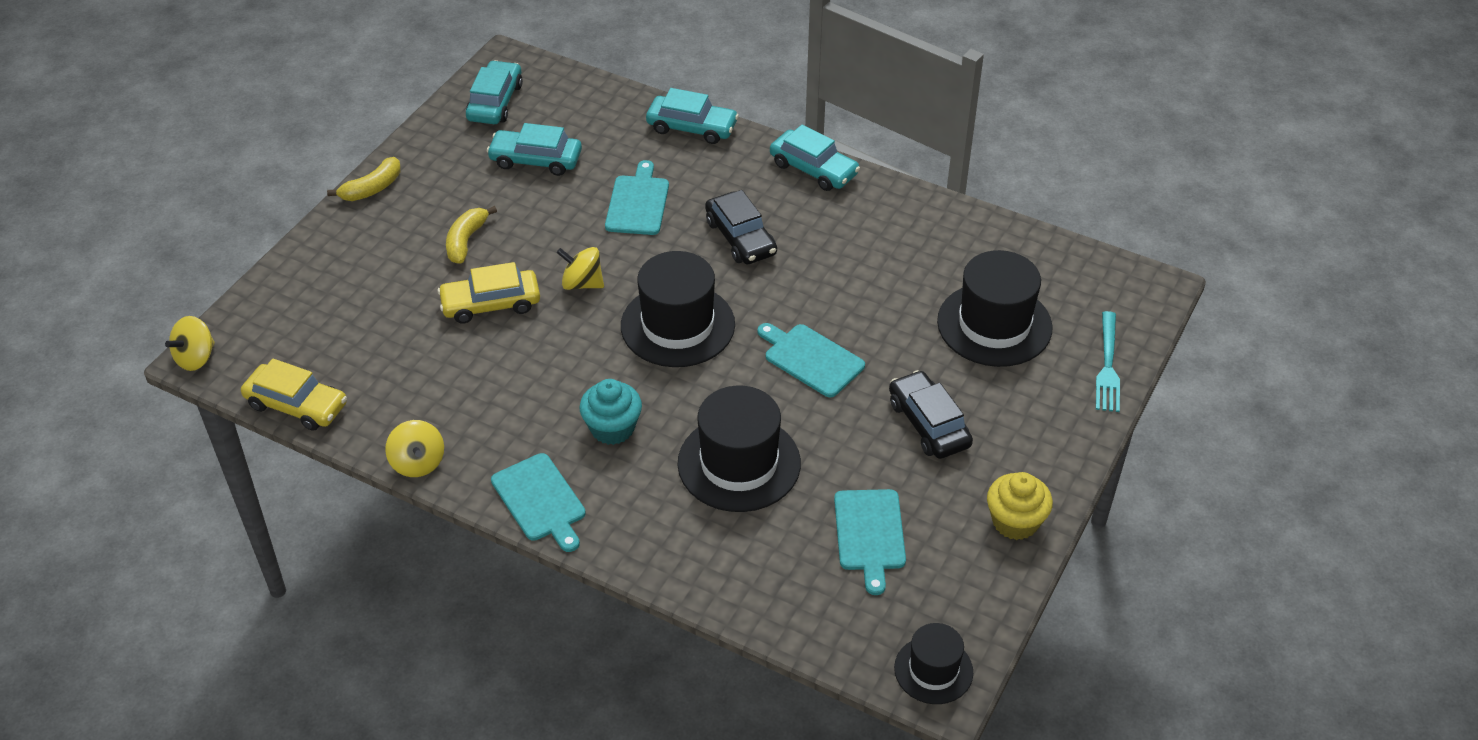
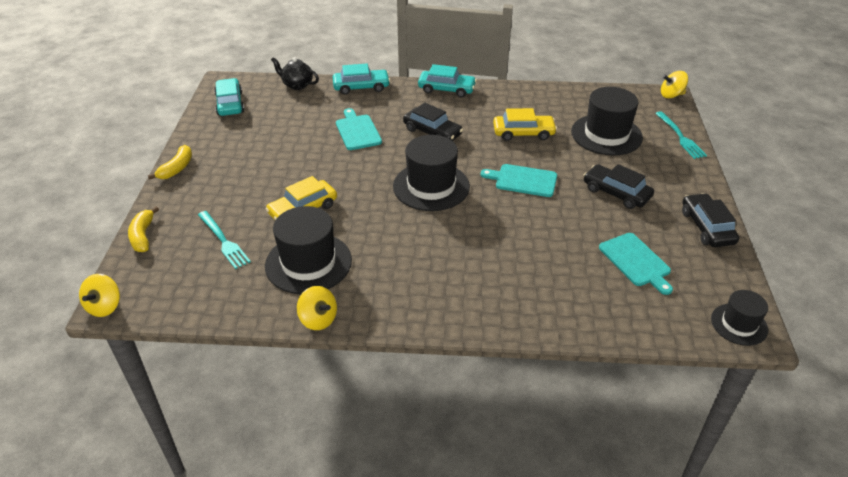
camera: 25 degrees left, 5 degrees down
(296, 405) = (203, 312): yellow car -> yellow car (523, 133)
(370, 317) = (224, 241): none -> turquoise fork
(466, 241) = (261, 180): yellow banana -> yellow banana (143, 236)
(536, 160) = (277, 126): turquoise car -> none
(540, 500) = (420, 313): turquoise cutting board -> none
(582, 283) = (354, 181): yellow spinning top -> yellow spinning top (671, 95)
(604, 96) = (297, 85): none -> black teapot
(612, 428) = (435, 255): turquoise cupcake -> none
(739, 463) = (528, 249): black hat -> black hat (308, 263)
(1015, 522) = (707, 227): yellow cupcake -> black car

